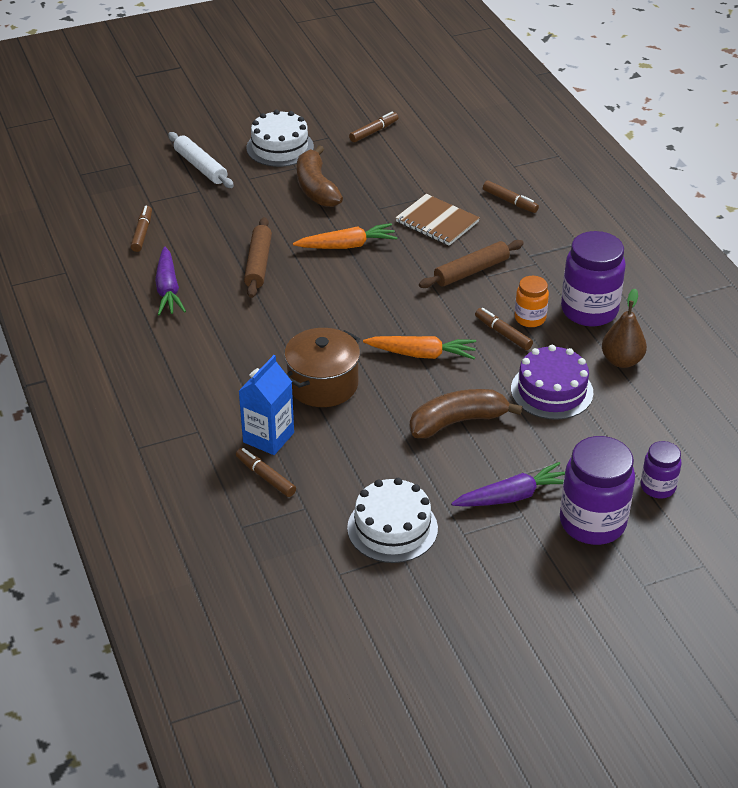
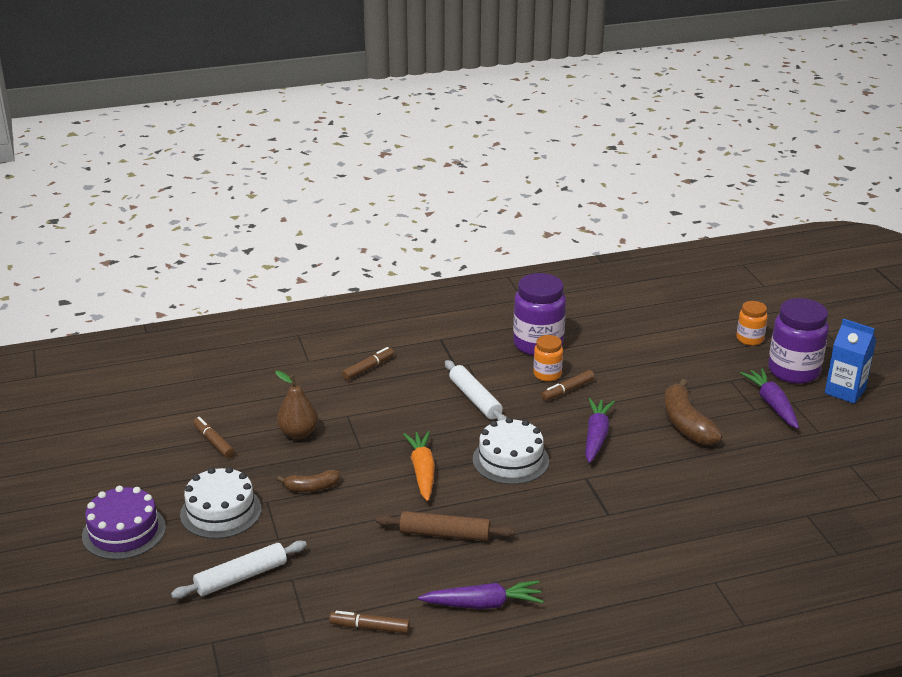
camera: 85 degrees left, 10 degrees down
(265, 477) = (772, 537): brown marker -> none
(268, 437) = (719, 534): blue carton -> blue carton (845, 391)
(316, 188) = (311, 487): brown banana -> brown banana, size x0.58
(323, 384) = (641, 497): brown pot -> none
(392, 528) = (821, 467): white cake -> white cake (510, 460)
(422, 354) = (596, 436): orange carrot -> purple carrot
(437, 222) = (392, 412): brown notebook -> none
(471, 271) = (475, 399): brown rolling pin -> white rolling pin
(552, 391) = (643, 373): purple cake -> purple cake (124, 531)
(621, 361) = (604, 337): brown pear -> brown pear (298, 433)
(658, 487) = (749, 339): purple jar -> orange jar

